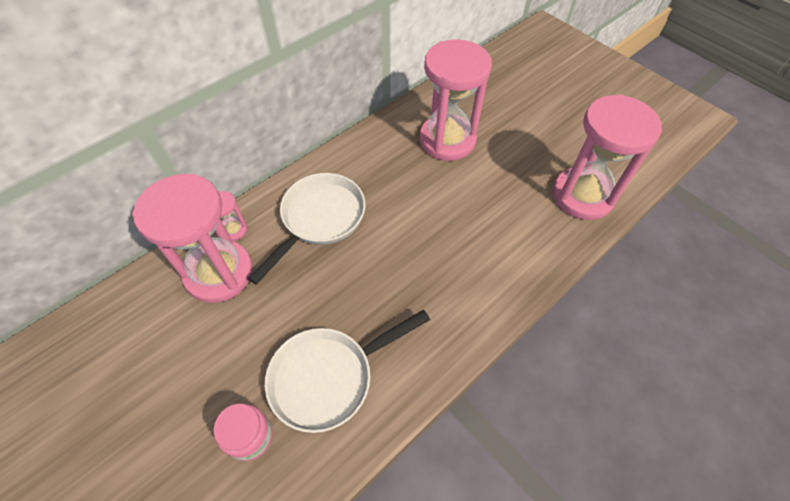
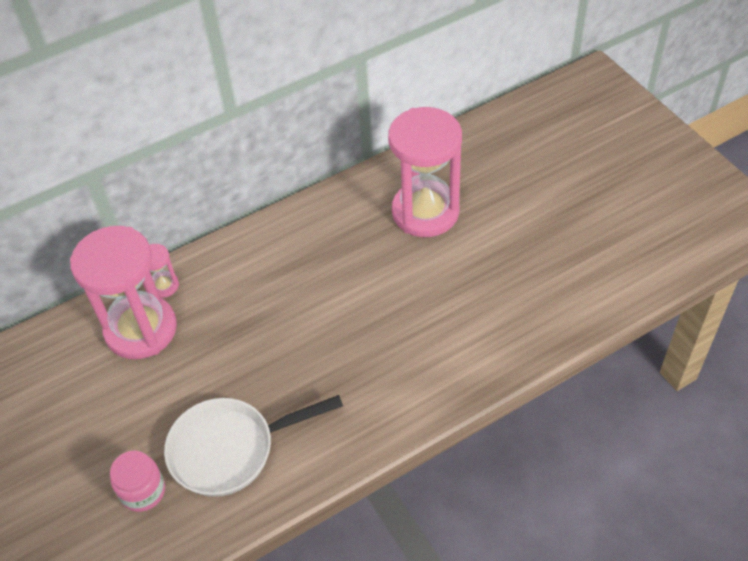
camera: 15 degrees right, 5 degrees down
(319, 219) = (257, 286): white pan -> none
(582, 196) = (565, 298): pink hourglass -> none

